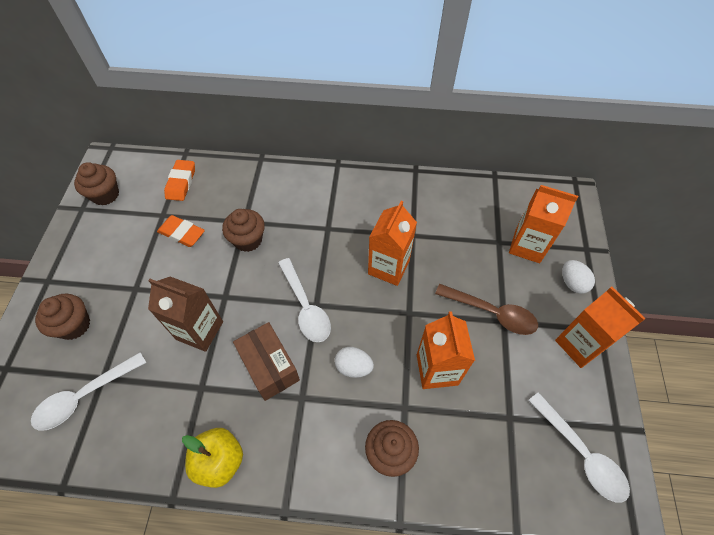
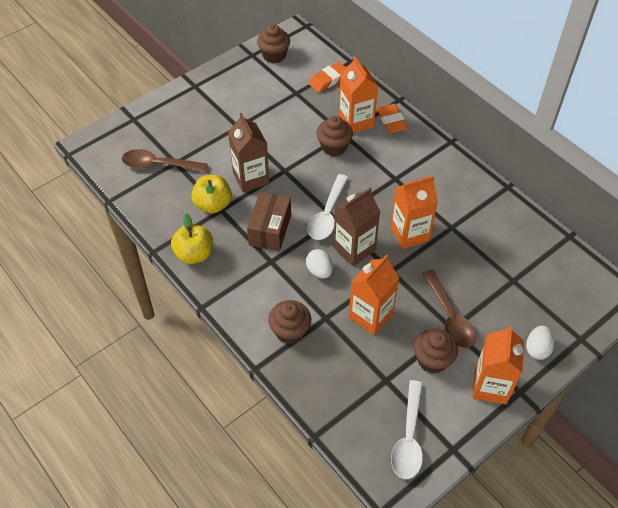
camera: 45 degrees right, 5 degrees down
(74, 325) = (187, 122): brown cupcake -> brown cupcake (432, 360)
(84, 396) = (158, 165): white spoon -> brown spoon
(182, 233) = (297, 113): orange eraser -> orange eraser (392, 121)
(187, 389) = (213, 204): none -> yellow apple
(360, 319) = (354, 249): none -> brown carton
(527, 246) = (533, 300): orange carton -> orange carton (356, 122)

